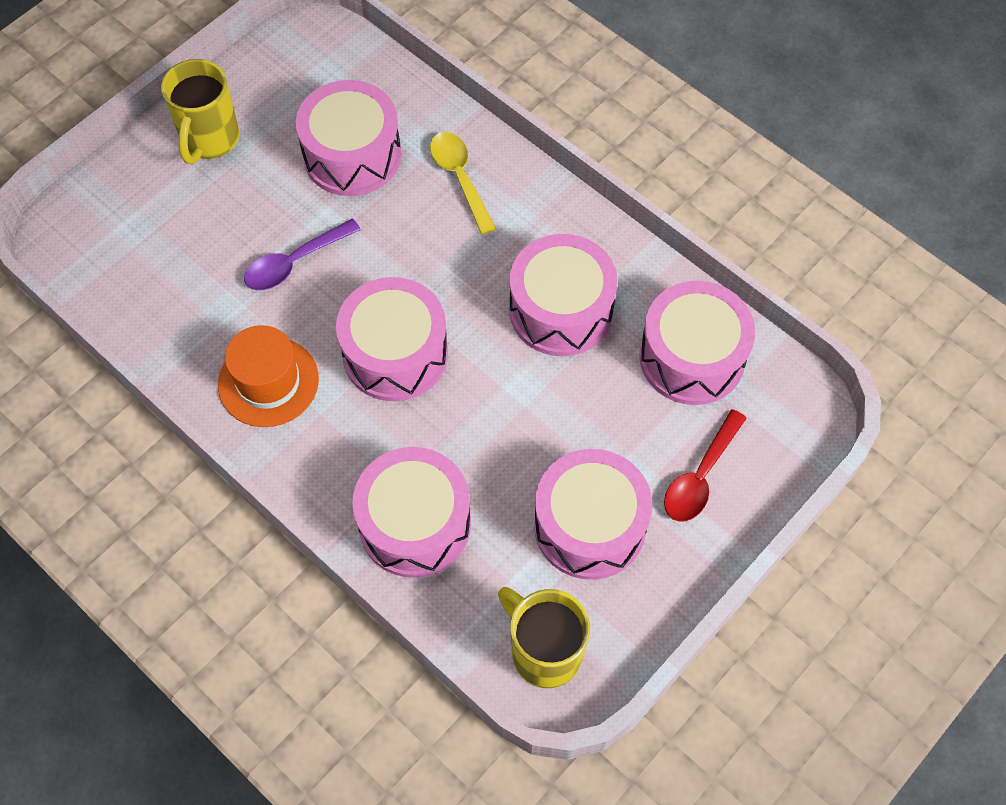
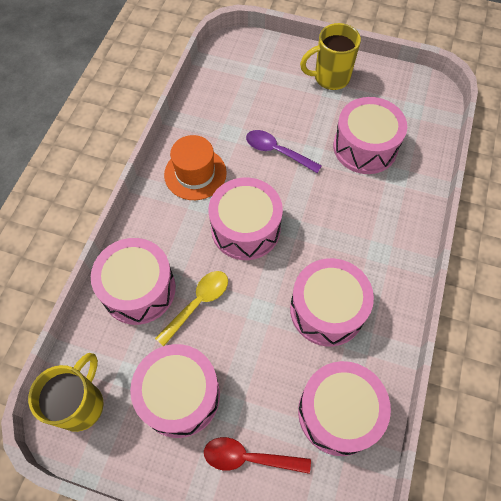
camera: 65 degrees right, 0 degrees up
(460, 178) = (386, 209): yellow spoon -> yellow spoon (197, 303)

